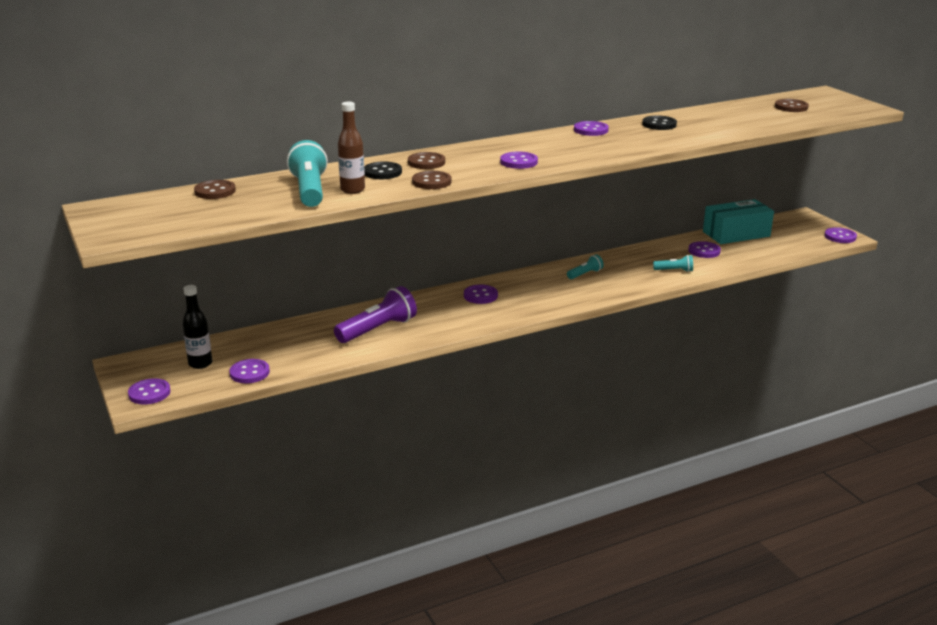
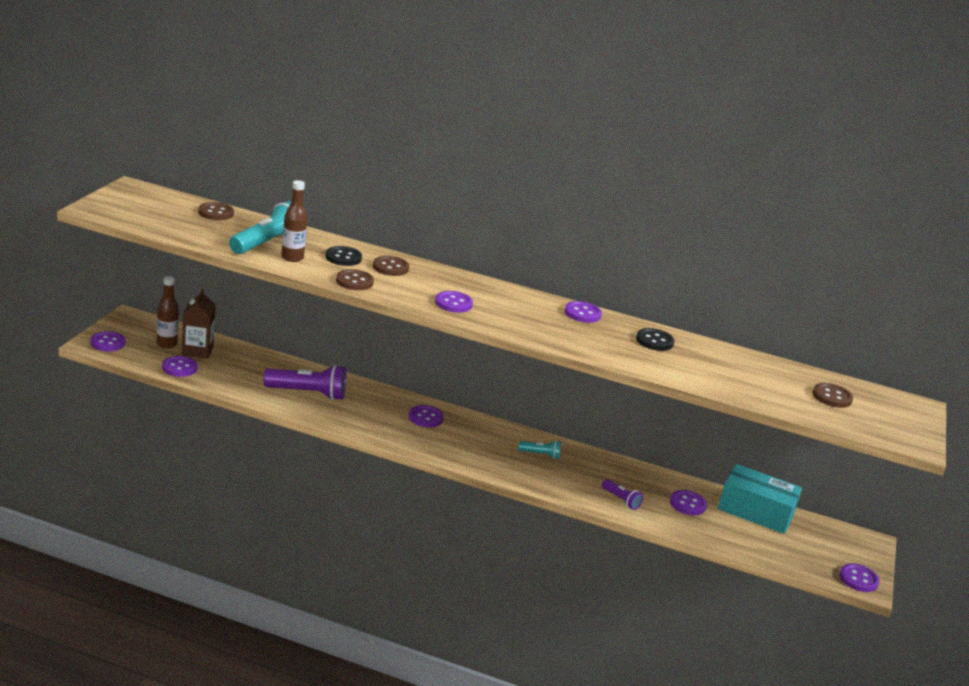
camera: 40 degrees right, 0 degrees up
(200, 364) = (166, 344): black bottle -> brown bottle
(235, 353) = (197, 351): none -> brown carton
(674, 270) = (621, 500): turquoise flashlight -> purple flashlight

